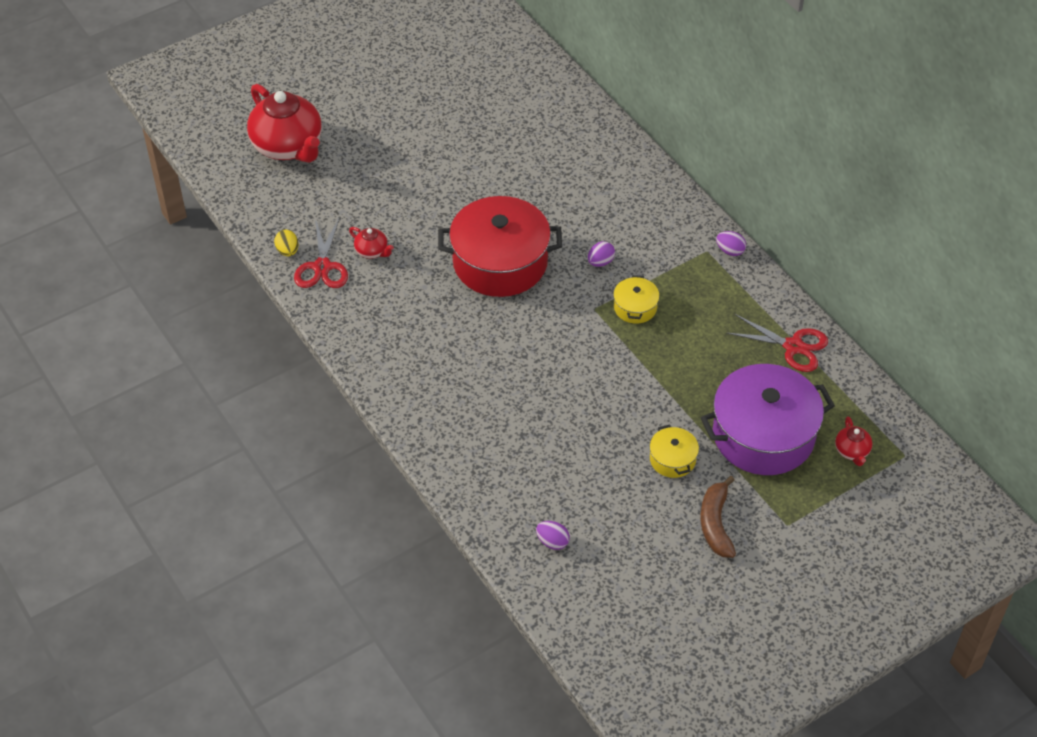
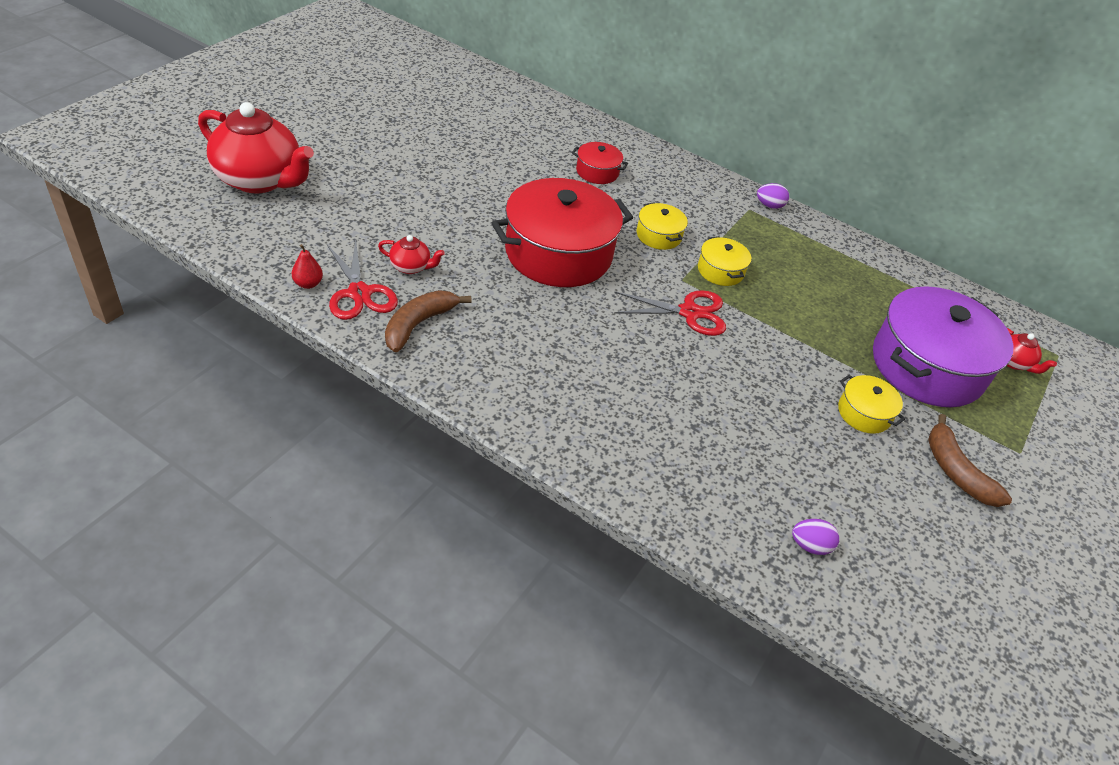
camera: 30 degrees left, 5 degrees down
(287, 251) = (308, 284): yellow egg -> red pear
(354, 303) = (418, 324): none -> brown banana
(583, 186) = (597, 172): none -> red pot
(600, 262) = (658, 235): purple egg -> yellow pot
(793, 346) = (887, 277): red scissors -> red scissors (689, 312)

